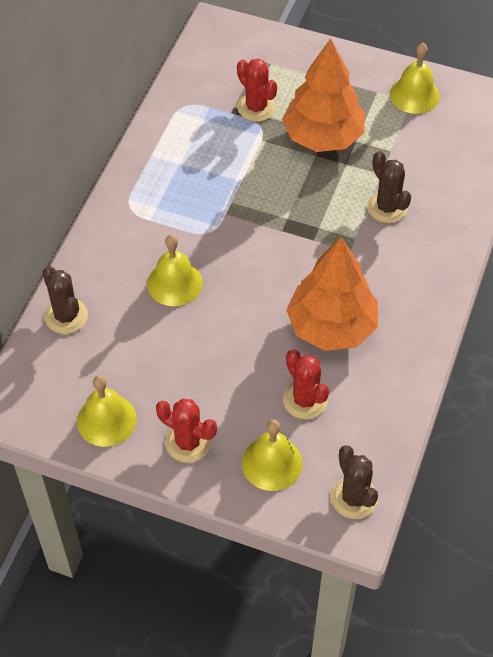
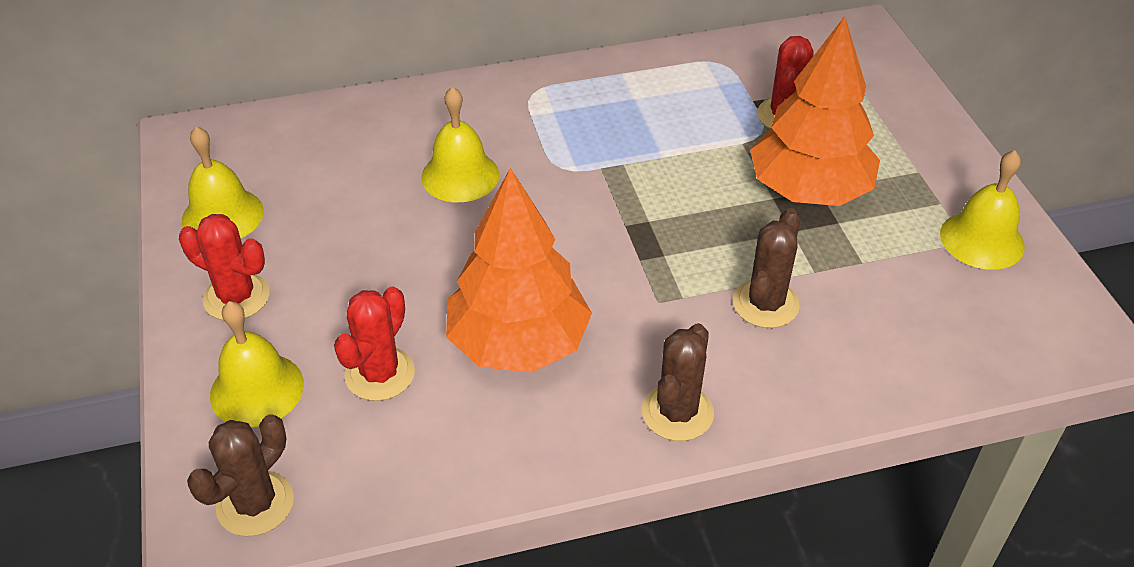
camera: 55 degrees right, 10 degrees down
(66, 316) = (341, 119): brown cactus -> brown cactus (677, 412)
(188, 442) = (236, 297): red cactus -> red cactus turned 60 degrees counterclockwise

